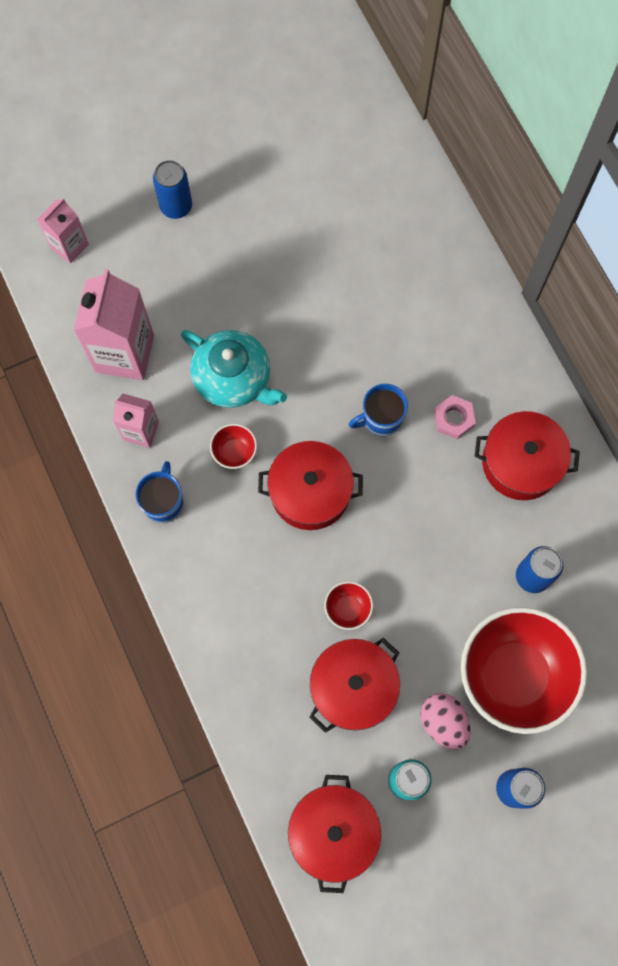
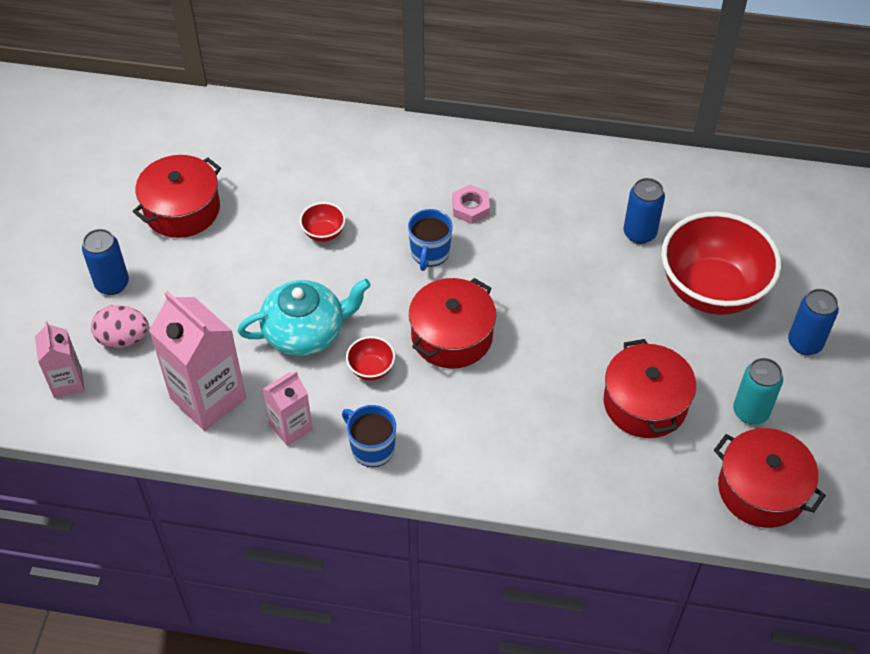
camera: 55 degrees left, 20 degrees down
(348, 609) = (574, 368): red bowl -> red bowl (323, 233)
(443, 722) = (718, 358): pink egg -> pink egg (123, 338)
(521, 462) = (541, 188): red pot -> red pot (182, 209)

